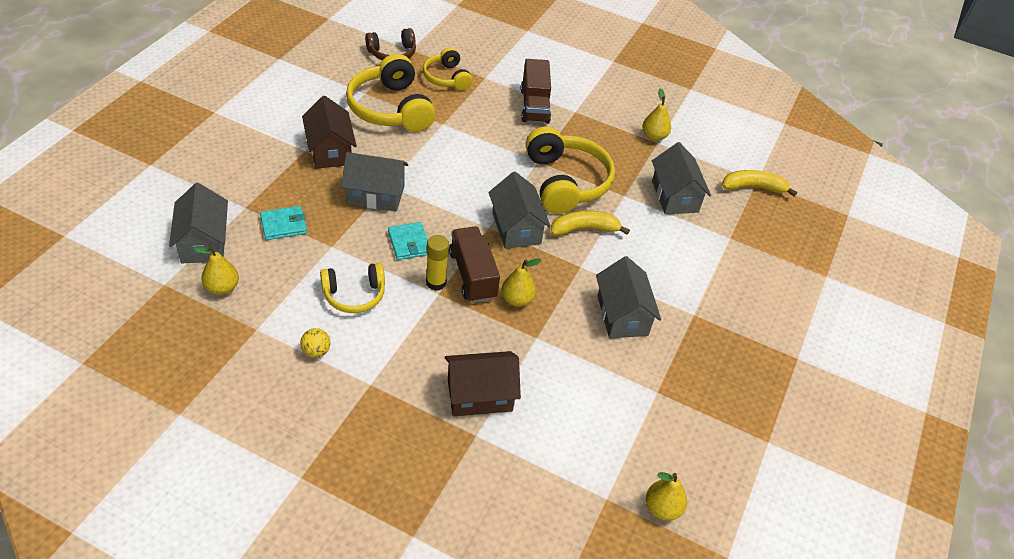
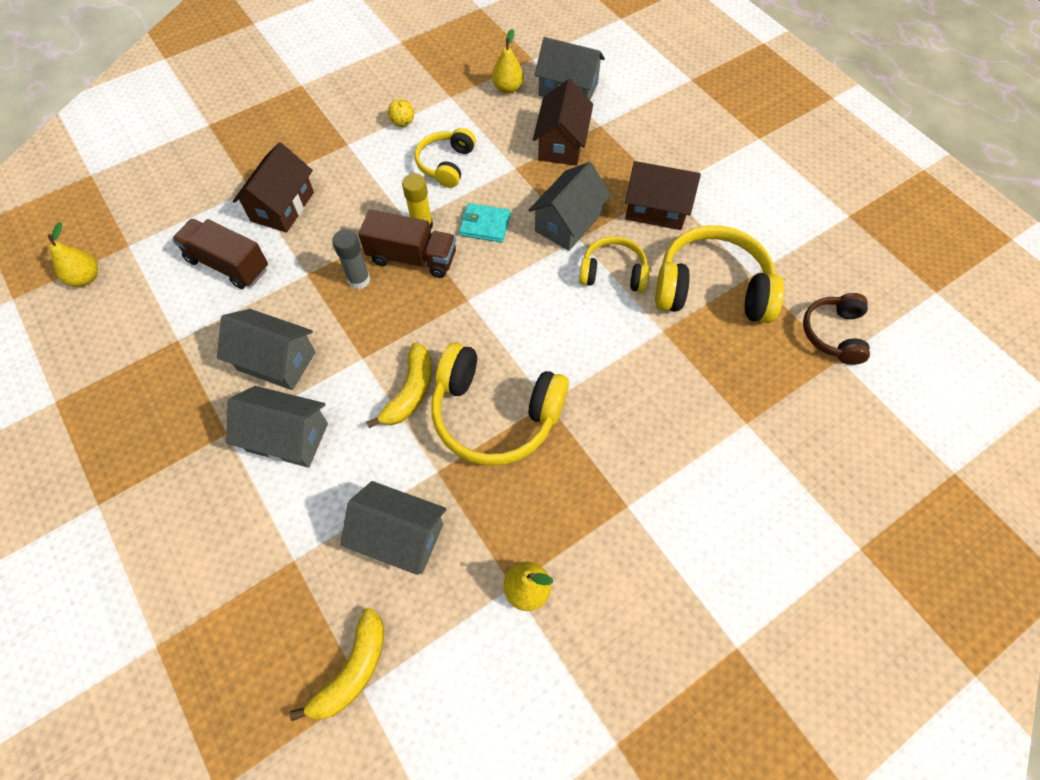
camera: 125 degrees right, 15 degrees up
(283, 225) = (562, 144): turquoise wallet -> brown house
(447, 78) = (758, 375): yellow headphones -> yellow headphones (613, 273)
(516, 228) = (451, 325): grey house -> grey house (288, 437)
(517, 300) = (359, 280): yellow pear -> grey glue stick
(534, 106) = (660, 456): brown truck -> brown truck (228, 264)

